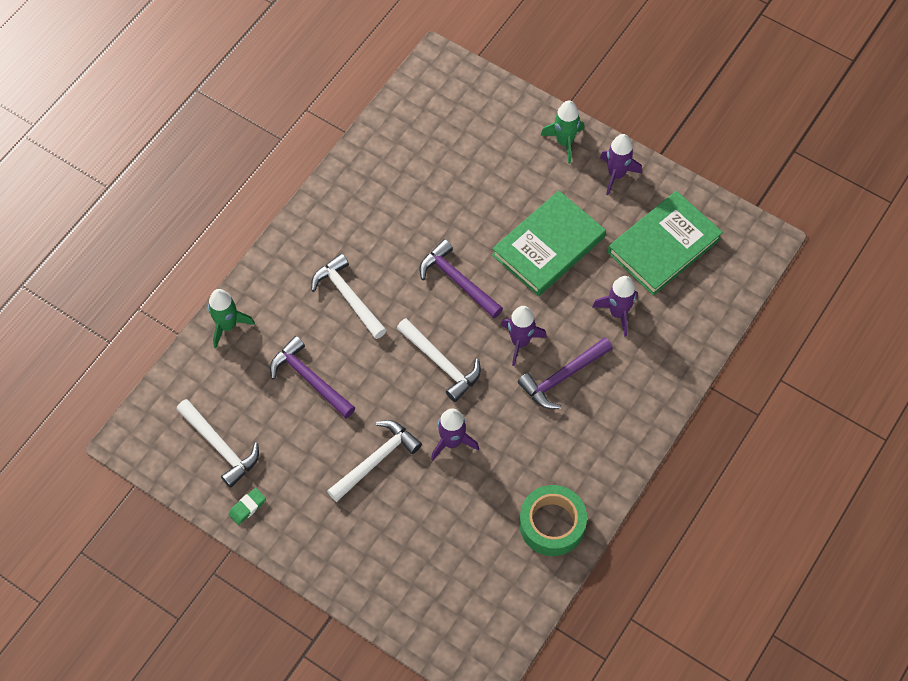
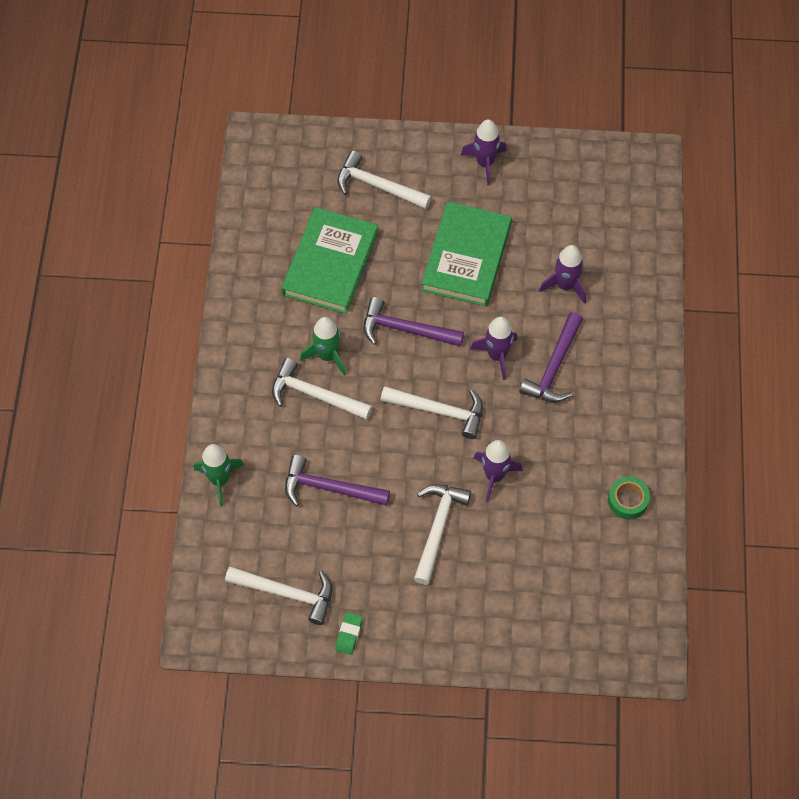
camera: 30 degrees left, 0 degrees up
(512, 150) = (378, 186): none -> white hammer
(552, 524) = (627, 500): green tape -> green tape, size x0.60
(564, 142) = (420, 156): green rocket -> green rocket (327, 355)
(664, 246) = (566, 206): green book -> green book (330, 263)

